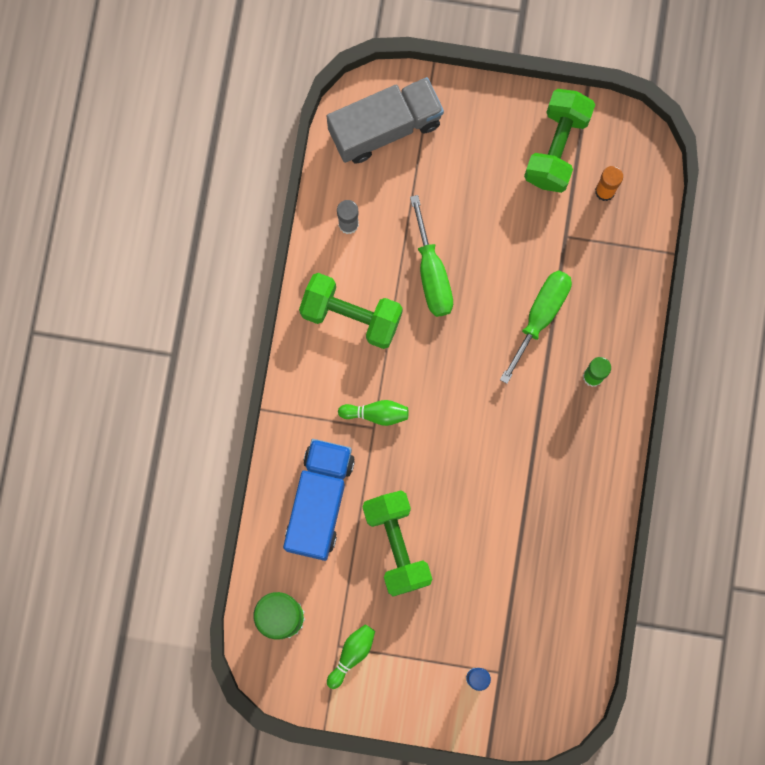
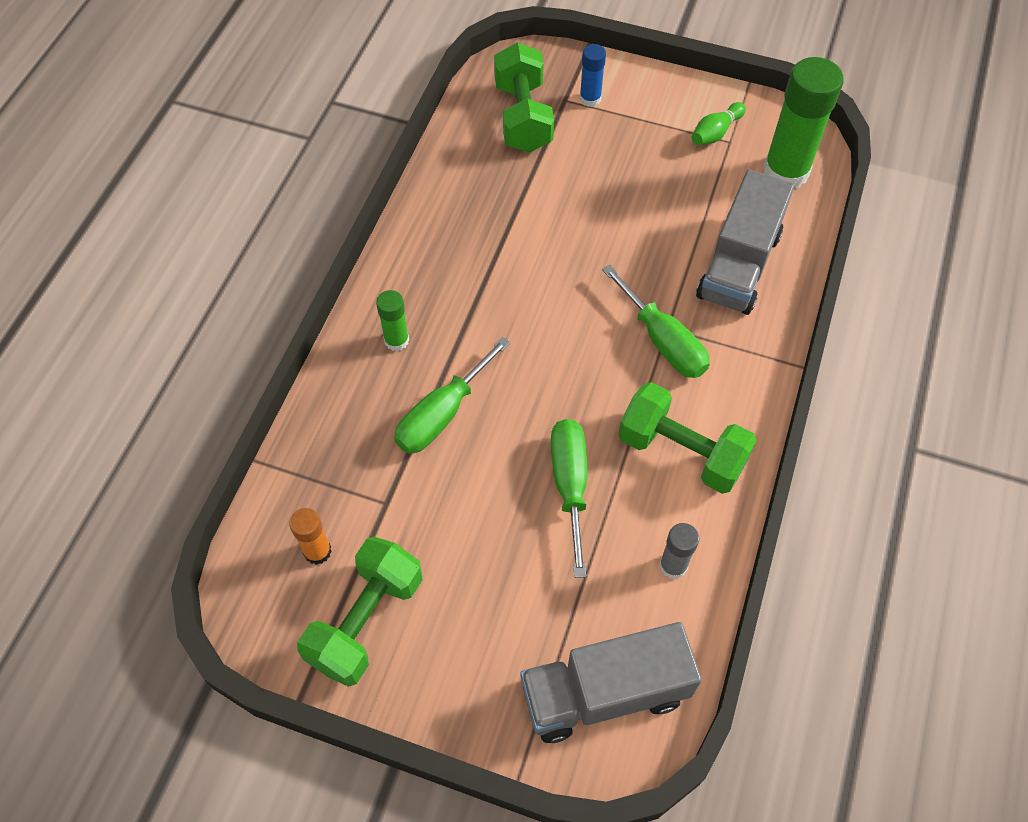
camera: 170 degrees left, 20 degrees down
(319, 502) = (738, 265): blue truck -> grey truck
(376, 414) = (663, 341): green bowling pin -> green screwdriver
(396, 545) = (656, 215): green dumbbell -> green dumbbell (523, 117)

